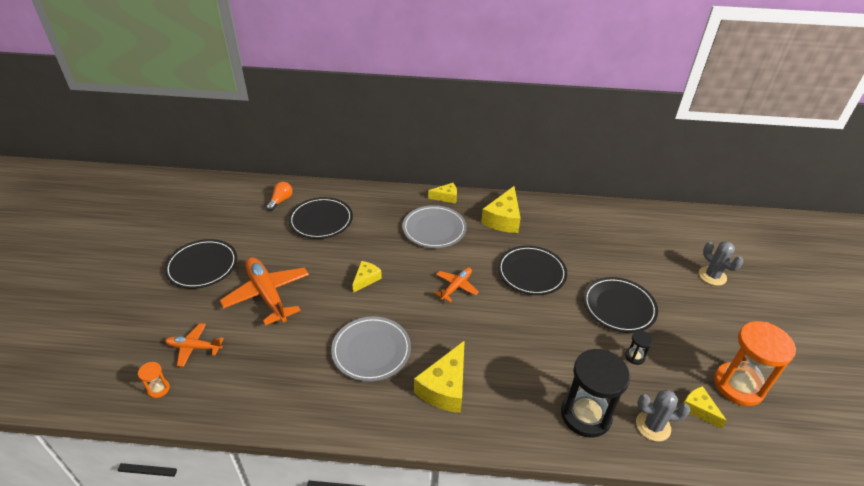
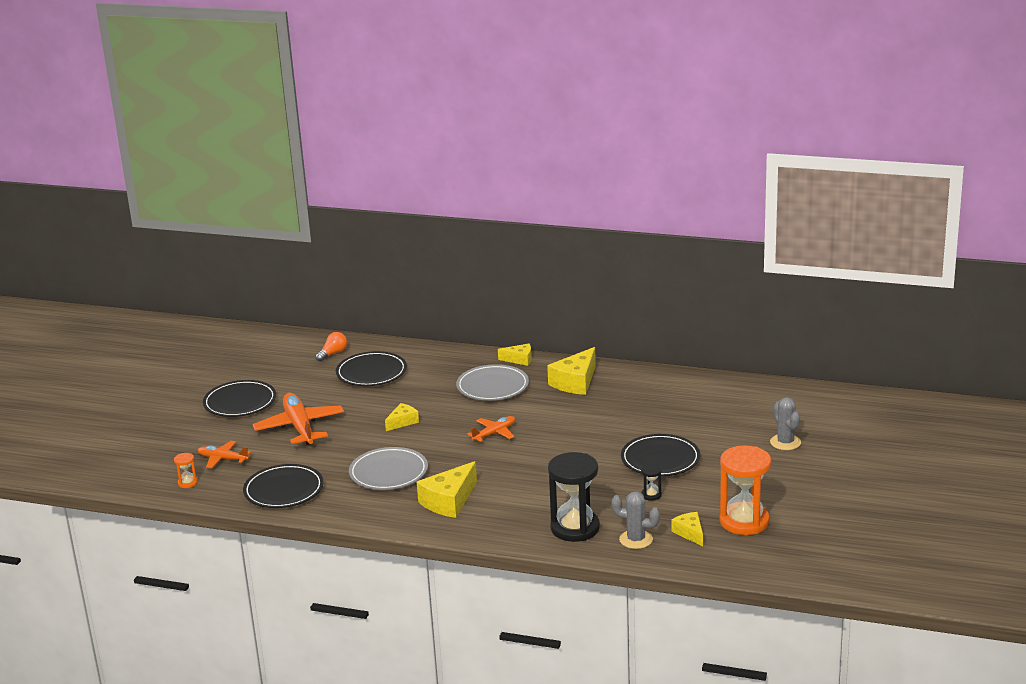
camera: 15 degrees right, 15 degrees down
(531, 272) = (581, 427): black plate -> black plate (284, 490)

